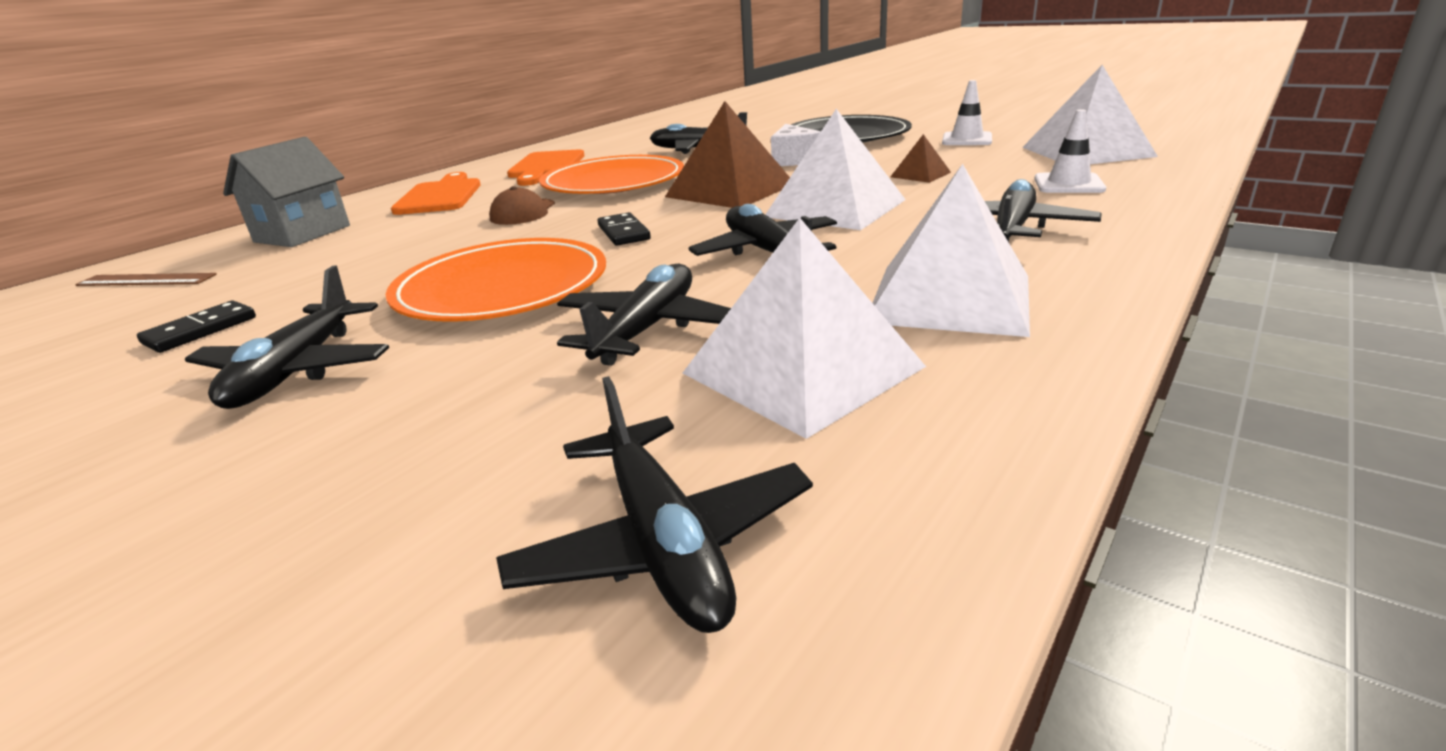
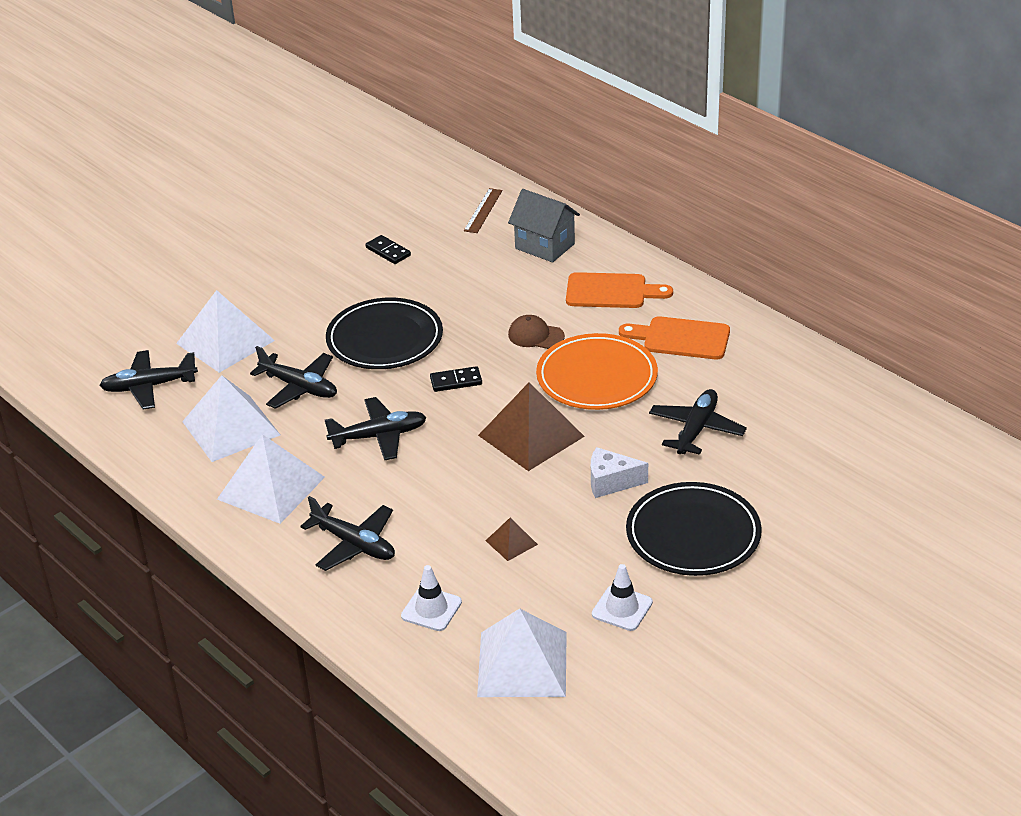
camera: 100 degrees right, 10 degrees up
(296, 370) = (321, 291): black plane -> none
(502, 288) = (385, 339): orange plate -> black plate
(835, 208) = (449, 479): white pyramid -> white pyramid (225, 342)

